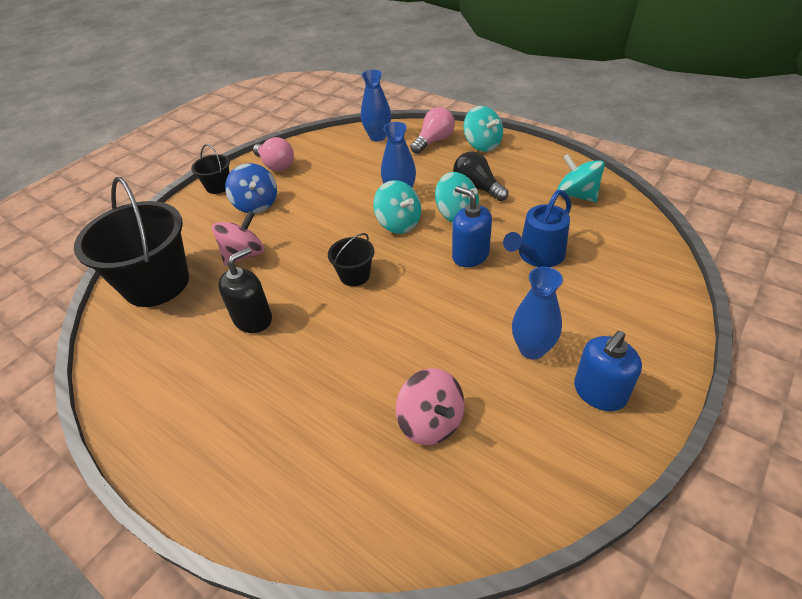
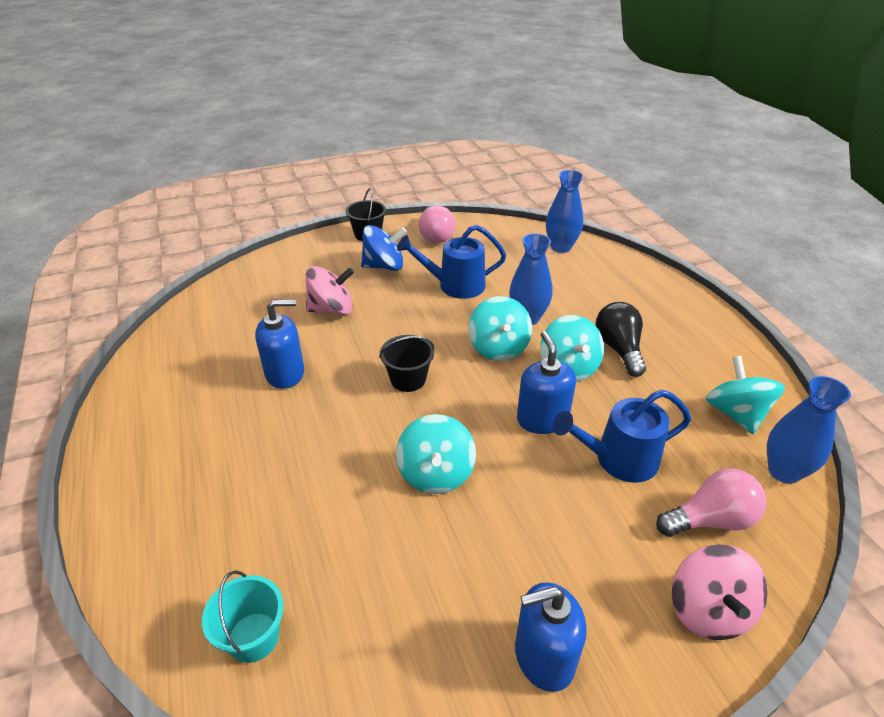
camera: 30 degrees right, 5 degrees down
(157, 283) = (242, 300): black bucket -> none
(253, 319) = (285, 373): black soap dispenser -> blue soap dispenser
(256, 204) = (384, 266): blue spinning top -> blue spinning top turned 105 degrees counterclockwise
(326, 195) = (455, 285): none -> blue watering can
(413, 504) = (253, 637): none -> turquoise bucket
(431, 422) = (342, 568): pink spinning top -> pink spinning top (708, 610)
(434, 141) = (617, 276): pink light bulb -> pink light bulb (710, 520)
(482, 145) = (671, 303): turquoise spinning top -> turquoise spinning top (436, 473)
(532, 349) = (514, 559): blue vase -> blue vase (783, 471)

